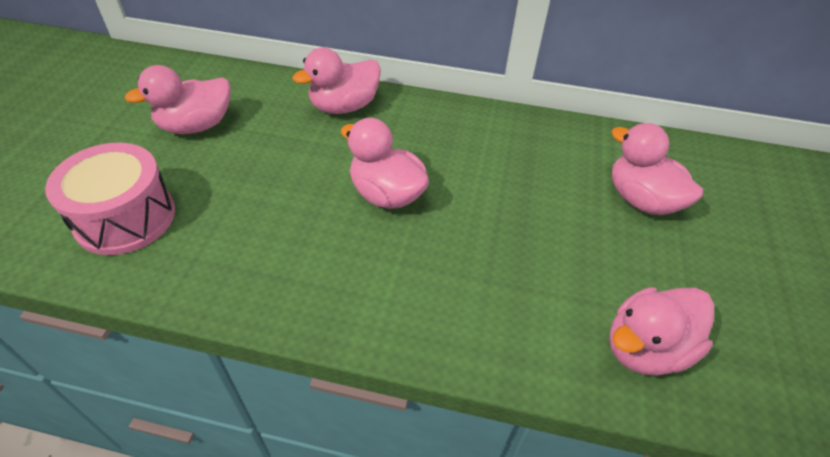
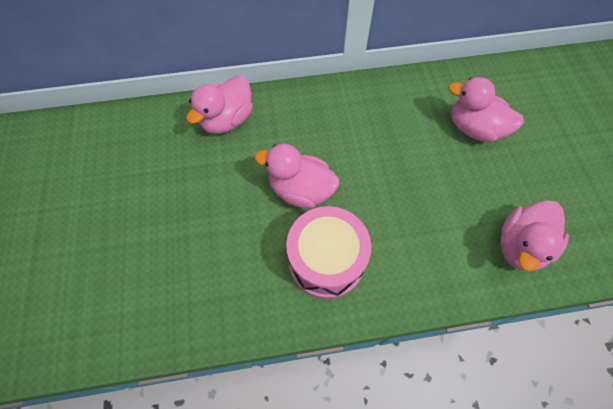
camera: 20 degrees left, 15 degrees up
(125, 218) = (112, 290): pink drum -> pink drum (326, 260)
(196, 126) = (116, 182): pink duck -> none

